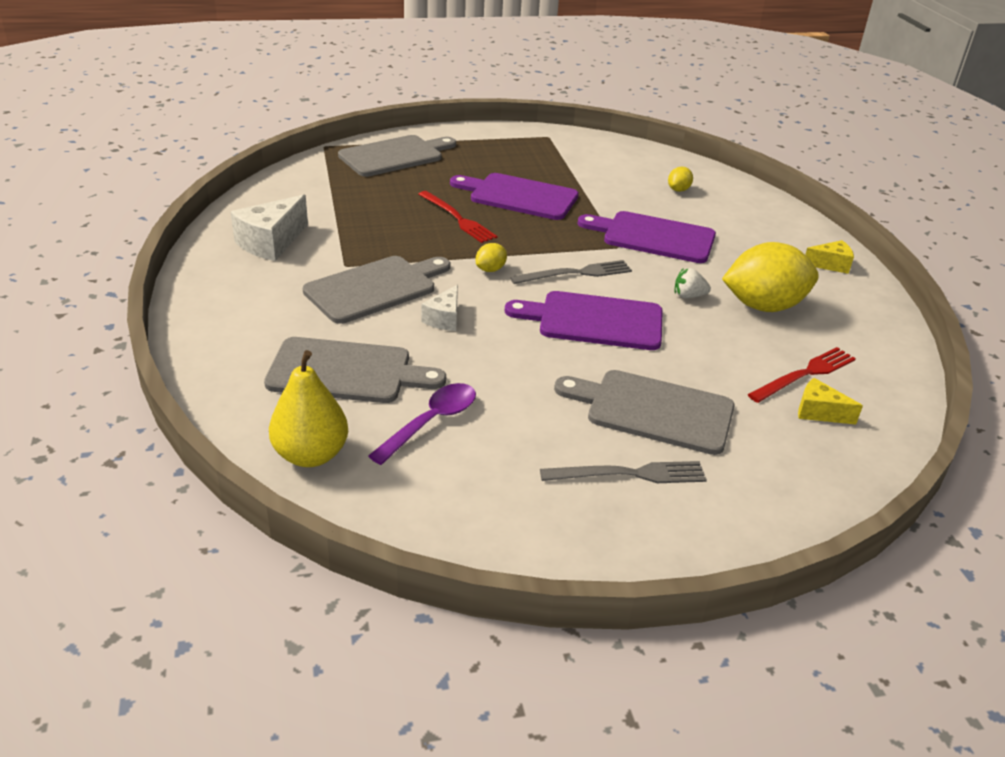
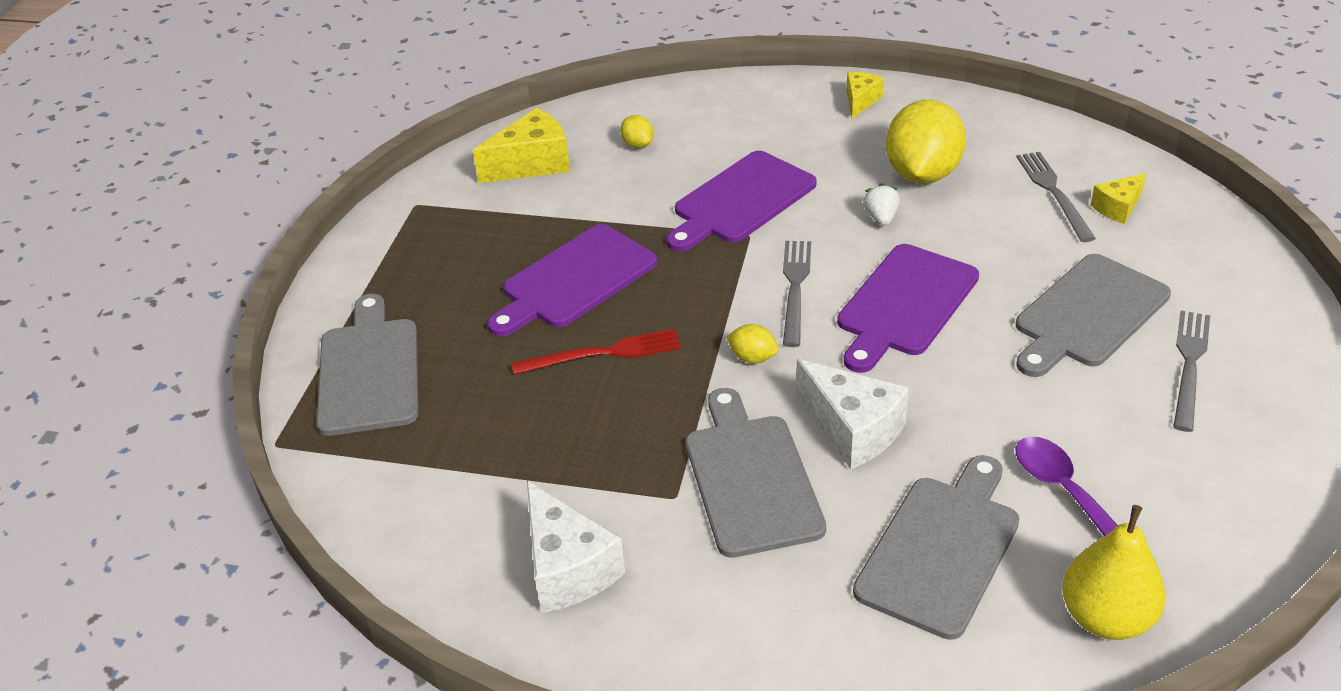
camera: 60 degrees left, 5 degrees up
(444, 319) = (853, 429): white cheese -> white cheese, size x1.71
(490, 269) = (752, 357): yellow lemon -> yellow lemon turned 45 degrees counterclockwise
(622, 161) = (532, 163): none -> yellow cheese
(688, 296) = (881, 218): white strawberry -> white strawberry turned 150 degrees clockwise
(805, 374) = (1054, 193): red fork -> grey fork

